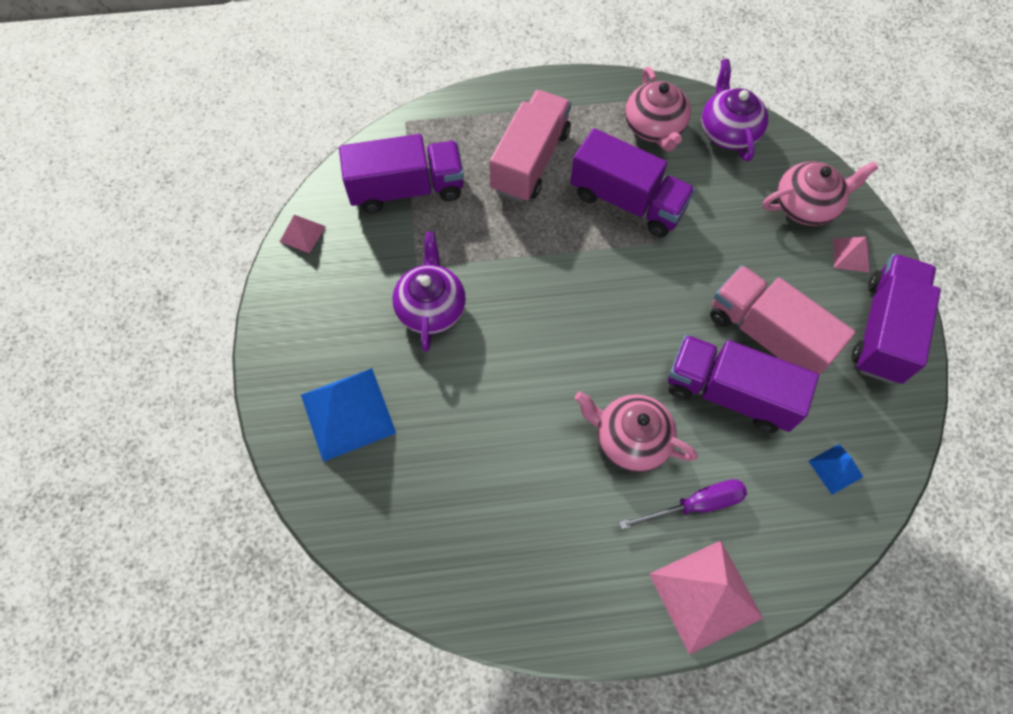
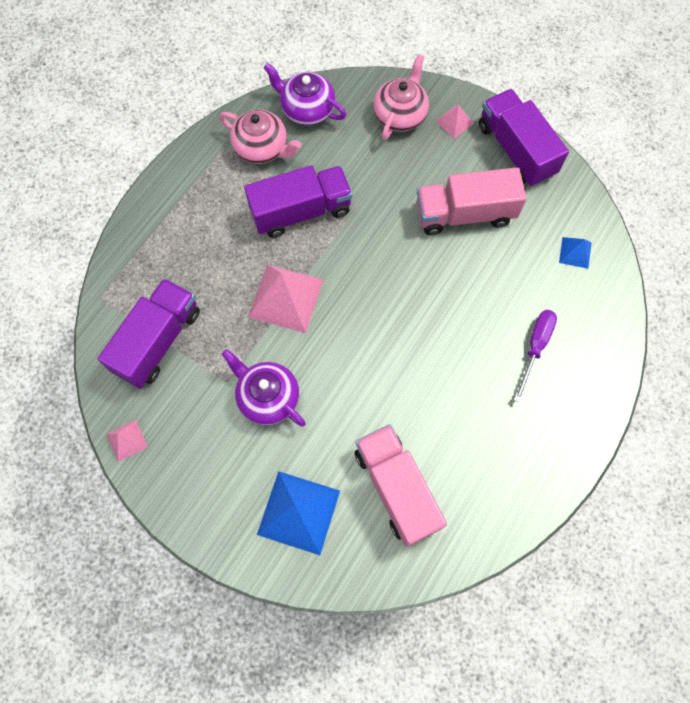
camera: 50 degrees left, 5 degrees up
(530, 161) = (213, 244): pink truck -> pink truck (396, 488)
(630, 439) = (465, 349): pink teapot -> none
(705, 595) = (591, 388): pink pyramid -> pink pyramid (286, 298)
(729, 393) = (483, 268): purple truck -> none

